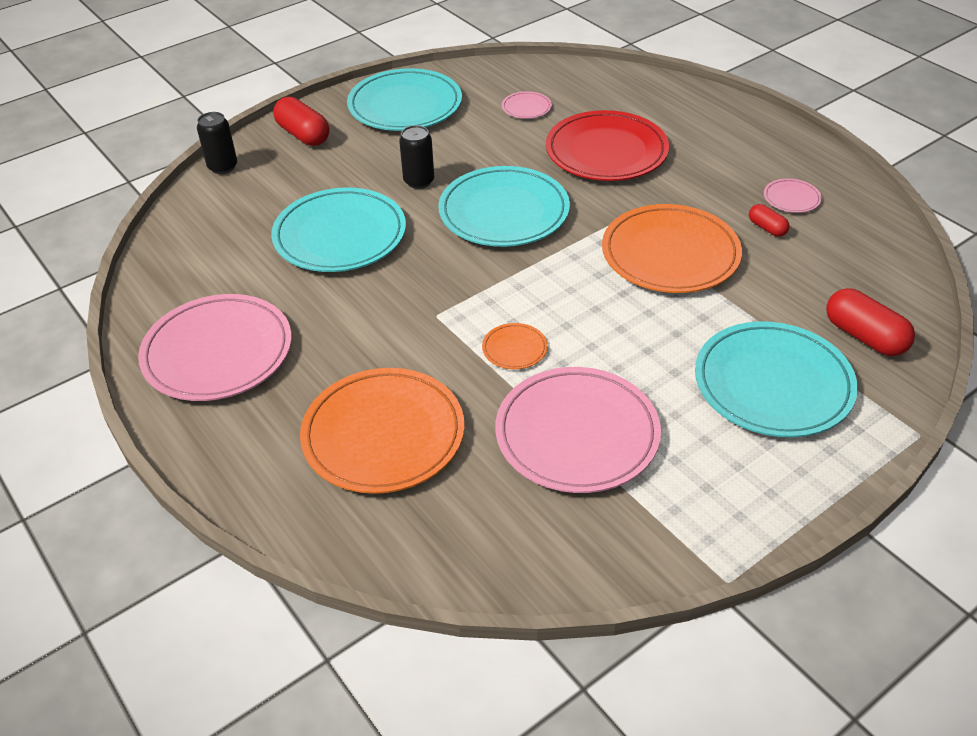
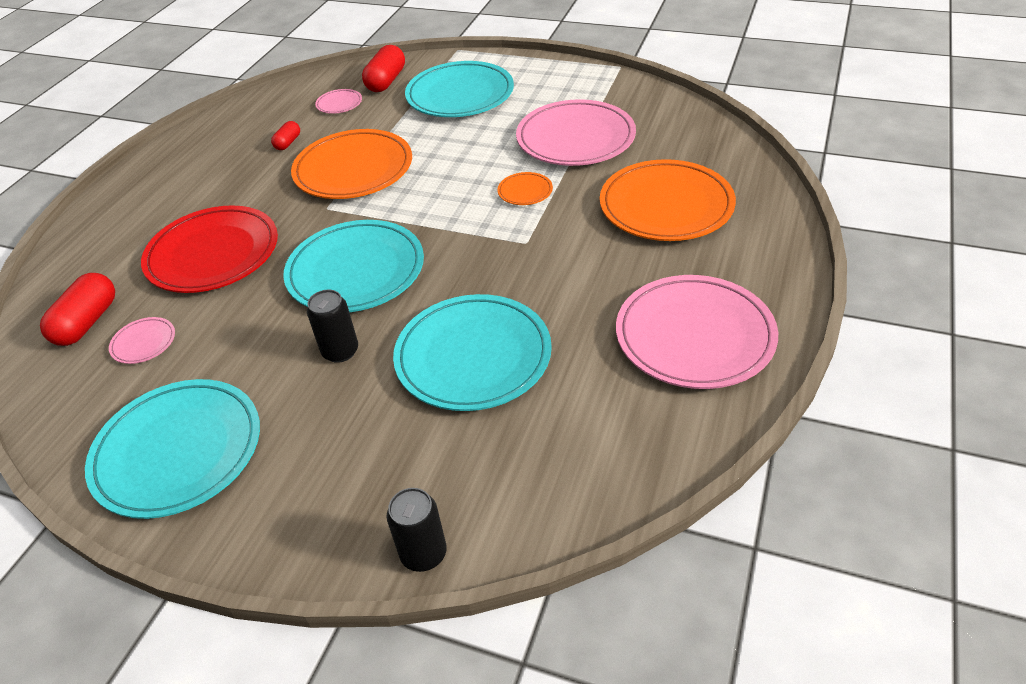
camera: 120 degrees left, 0 degrees up
(303, 135) = (299, 515): red capsule -> red capsule (87, 322)
(791, 198) = (239, 144): pink plate -> pink plate (339, 104)

